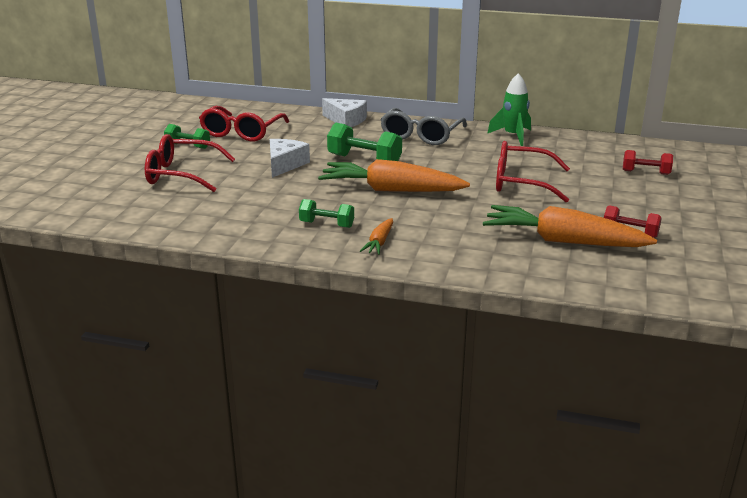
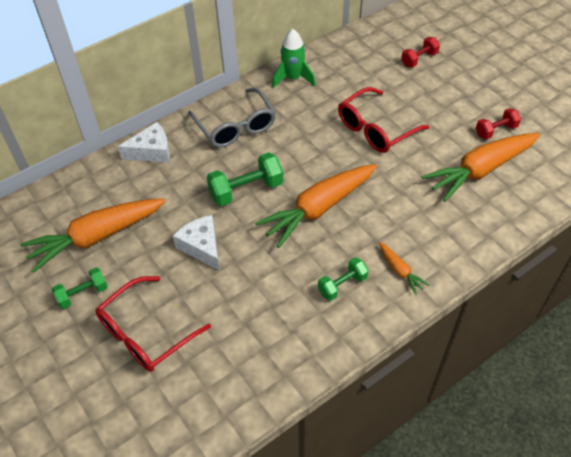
camera: 50 degrees left, 25 degrees up
(241, 132) = (96, 237): red glasses -> orange carrot

